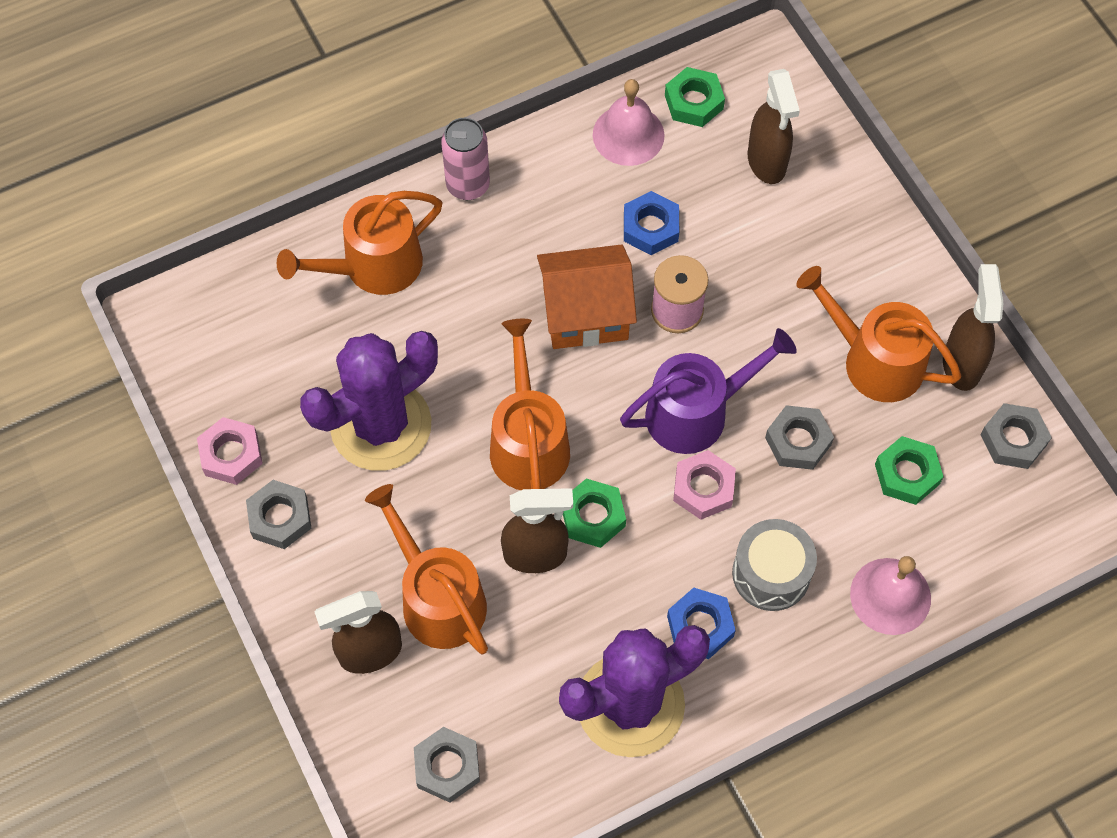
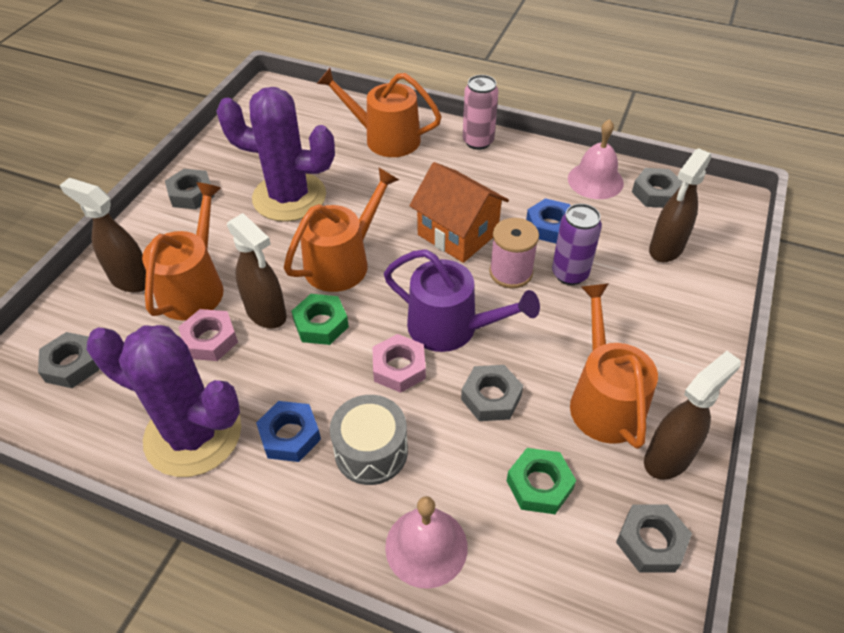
camera: 50 degrees right, 15 degrees down
(231, 454) = (214, 156): pink nut -> pink nut (210, 340)
(694, 102) = (655, 193): green nut -> grey nut
(723, 265) = (569, 274): none -> purple can

